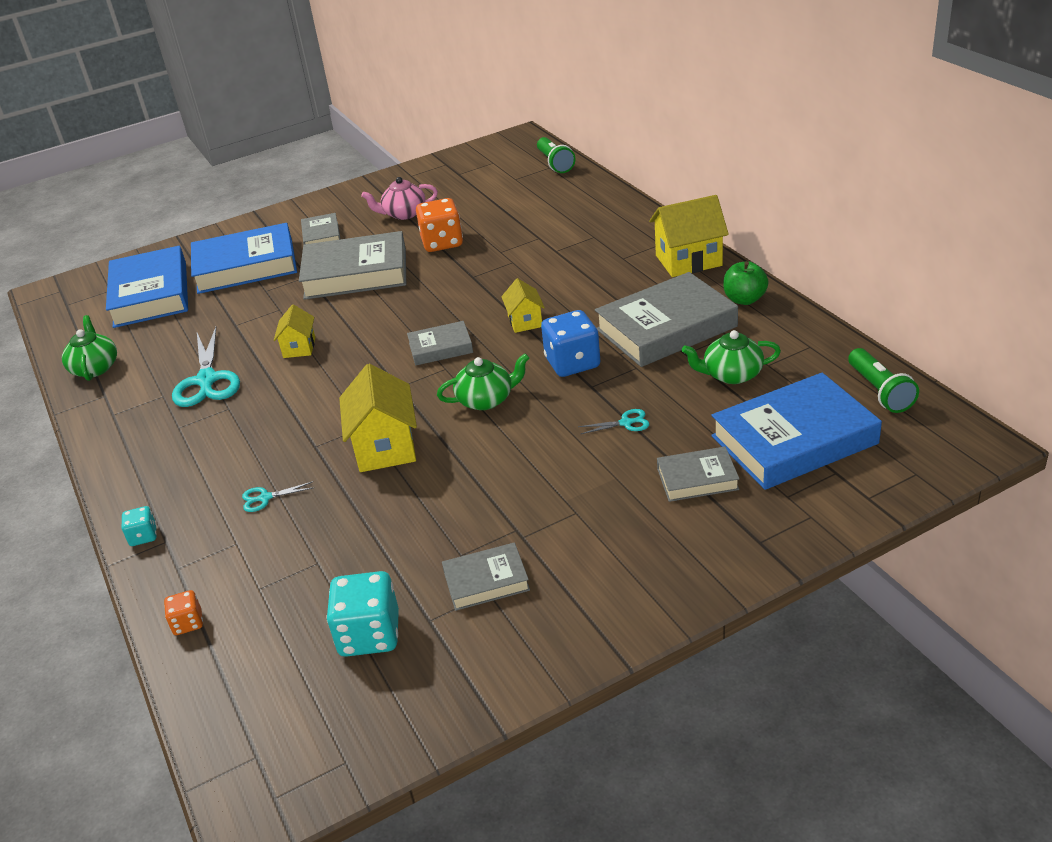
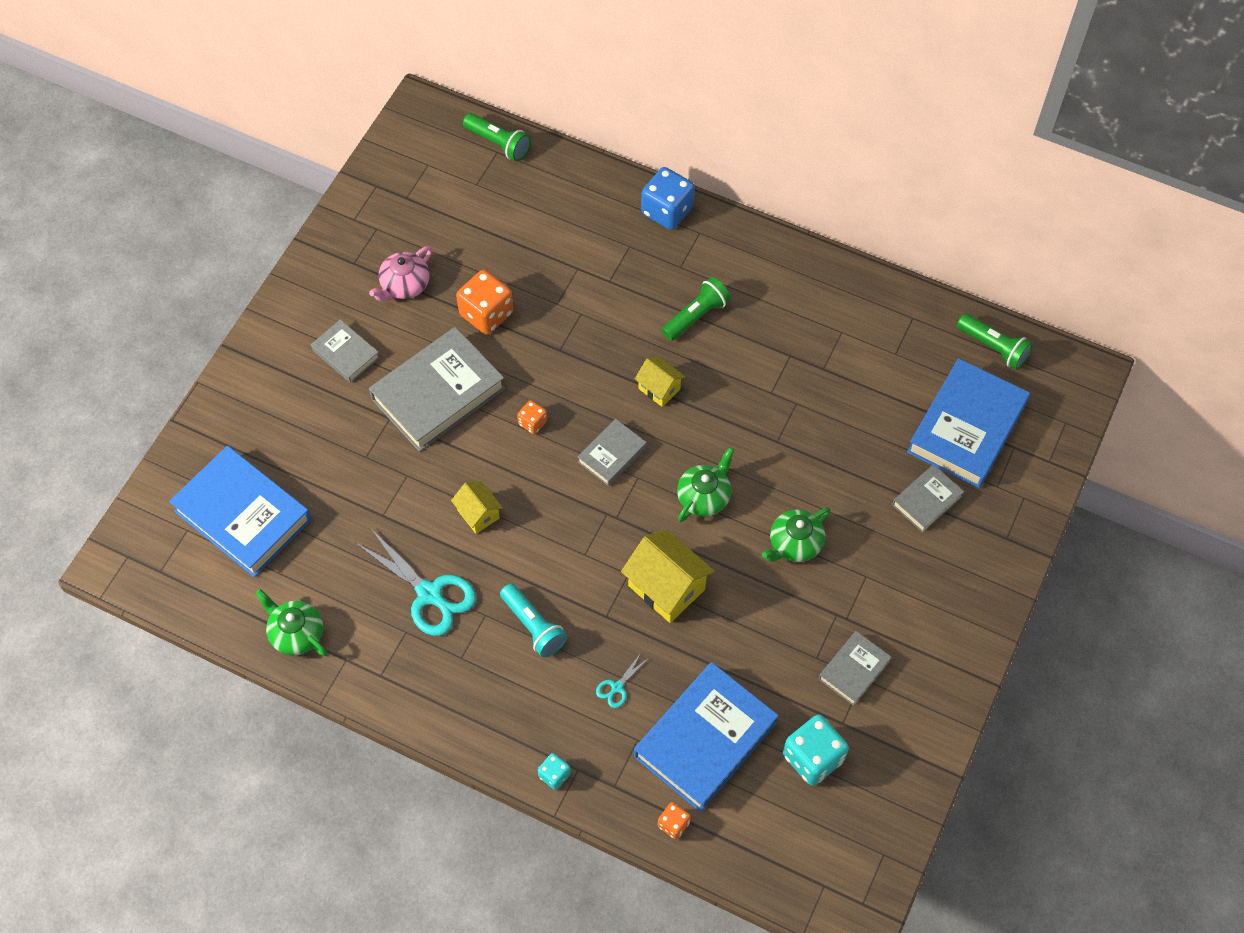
camera: 40 degrees left, 25 degrees up
(246, 266) = (307, 432): blue book -> blue book (705, 740)
(253, 429) = (533, 626): none -> turquoise flashlight
(403, 310) = (532, 423): none -> orange dice
(572, 363) = (741, 421): blue dice -> blue dice (667, 211)
(604, 289) = (696, 316): none -> green flashlight
(626, 423) = (834, 469): turquoise scissors -> none
(666, 328) = (786, 344): grey book -> none
(688, 260) = (741, 247): yellow house -> none
(731, 374) = (876, 378): green teapot -> green teapot (794, 544)
(744, 299) = (824, 281): green apple -> none

